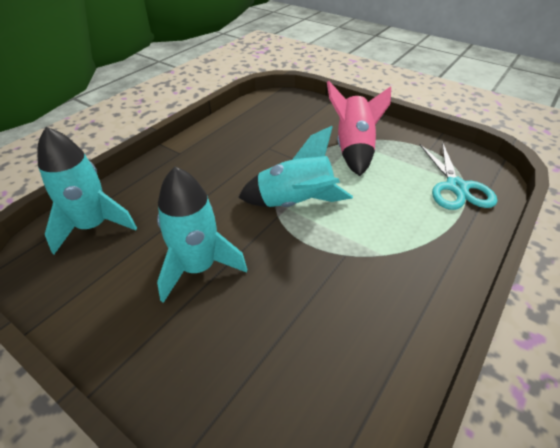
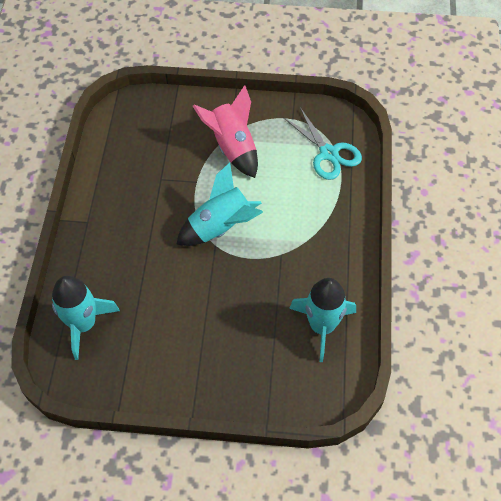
camera: 30 degrees left, 15 degrees up
(198, 267) = (190, 314): turquoise rocket -> turquoise rocket (322, 326)

